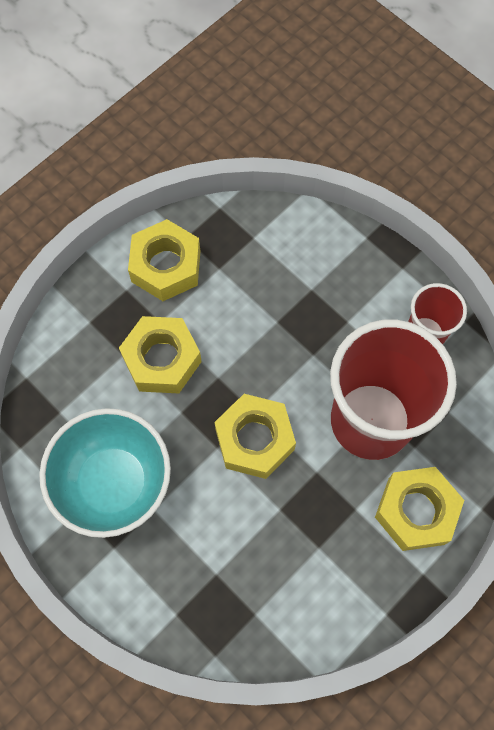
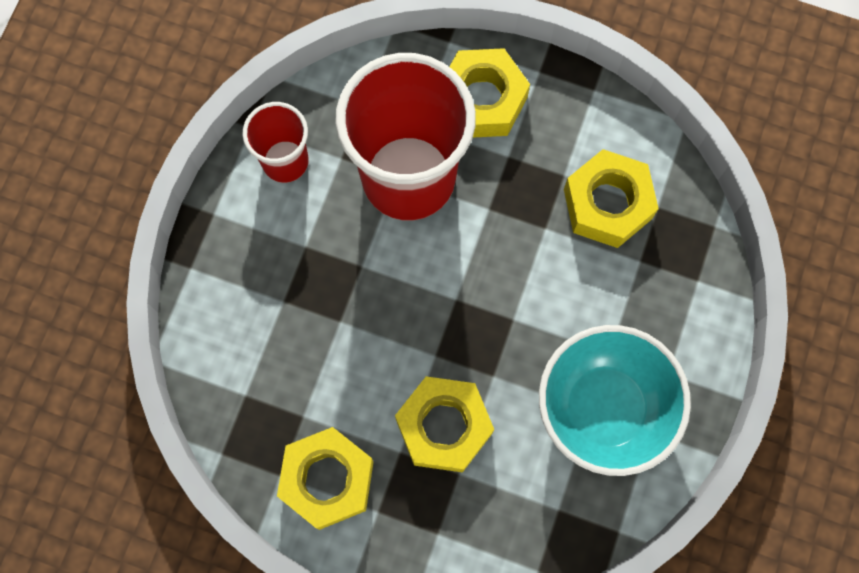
camera: 115 degrees left, 5 degrees up
(254, 440) = (486, 285): yellow nut -> yellow nut (607, 204)

